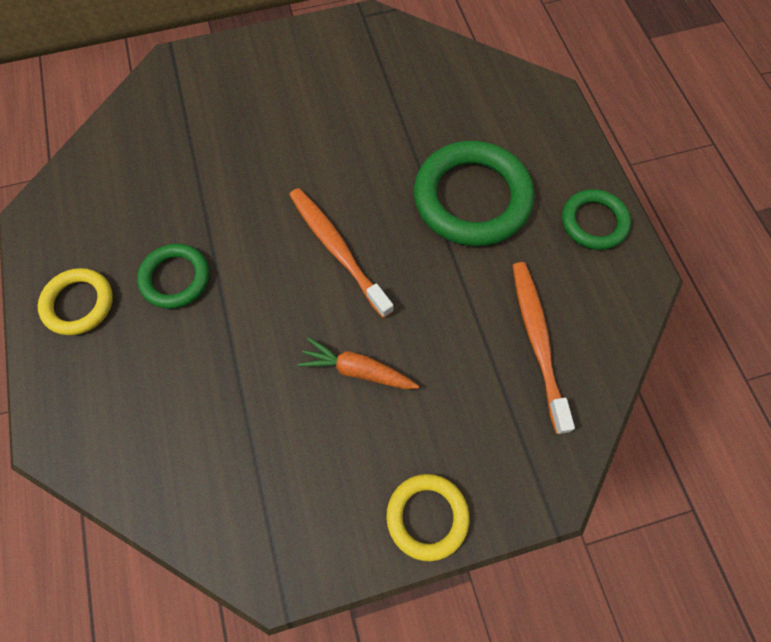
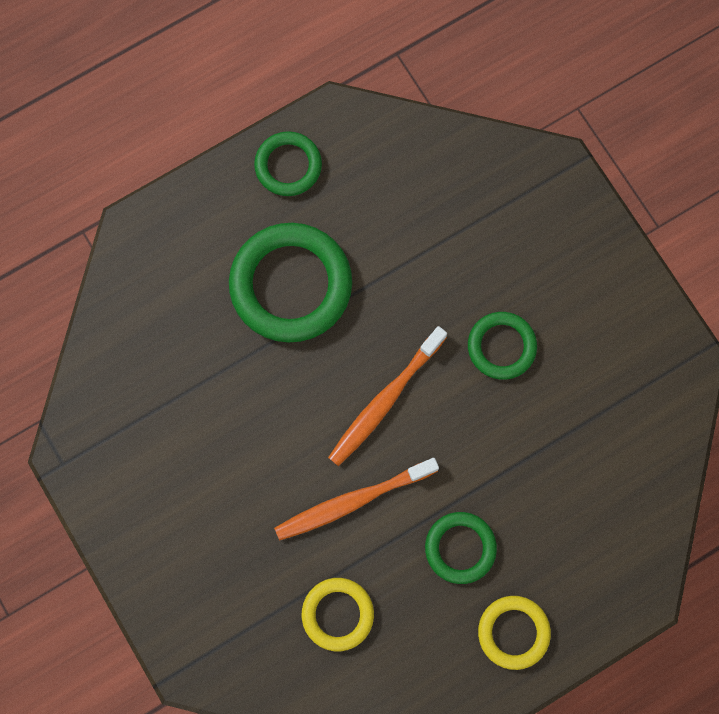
camera: 105 degrees left, 10 degrees up
(357, 370) = (501, 346): orange carrot -> green ring
(427, 517) = (606, 258): yellow ring -> yellow ring (337, 614)
(537, 341) = (428, 198): orange toothbrush -> orange toothbrush (352, 501)

